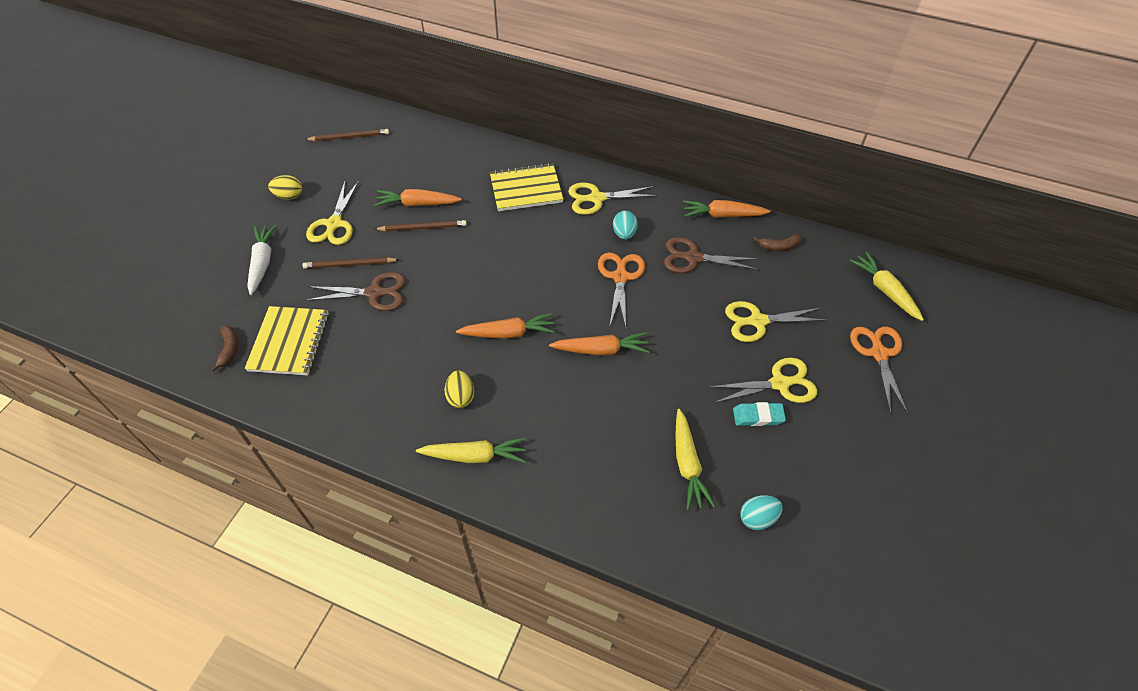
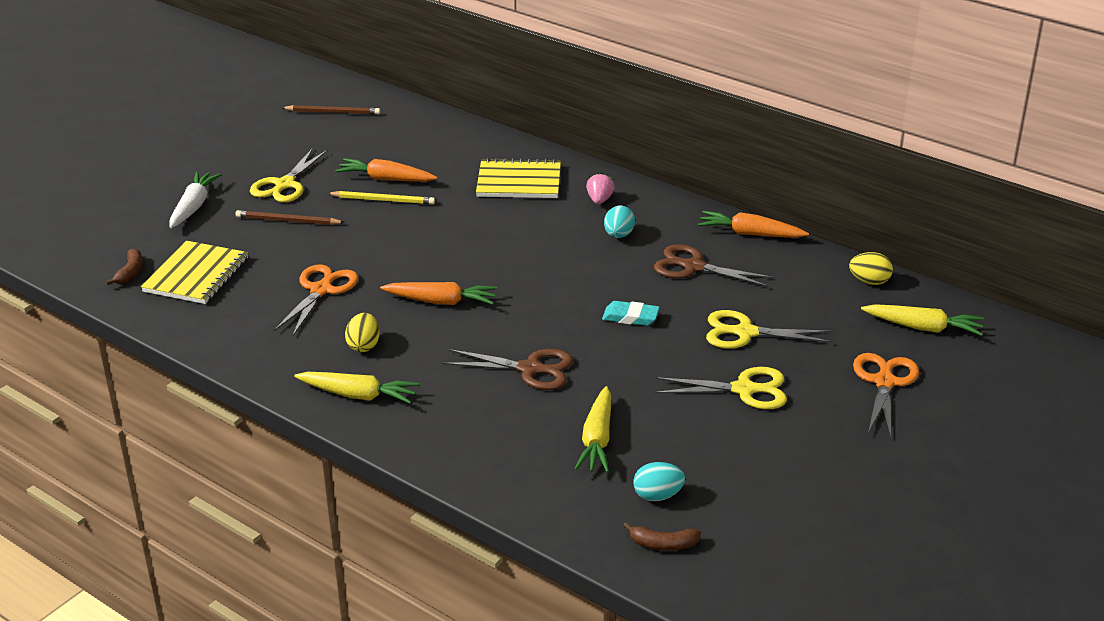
camera: 15 degrees right, 20 degrees down
(289, 196) = (244, 155): yellow egg -> yellow egg (869, 281)
(375, 293) = (306, 248): brown scissors -> brown scissors (531, 369)
(422, 228) = (383, 200): brown pencil -> yellow pencil
(596, 198) = (599, 200): yellow scissors -> pink strawberry
(601, 350) = (542, 330): orange carrot -> none
(620, 276) = (596, 271): orange scissors -> orange scissors (321, 289)
(758, 416) = (702, 413): turquoise eraser -> turquoise eraser (630, 317)
(778, 246) = (807, 271): brown banana -> brown banana (663, 544)
(884, 290) = (923, 328): yellow carrot -> yellow carrot turned 120 degrees clockwise

